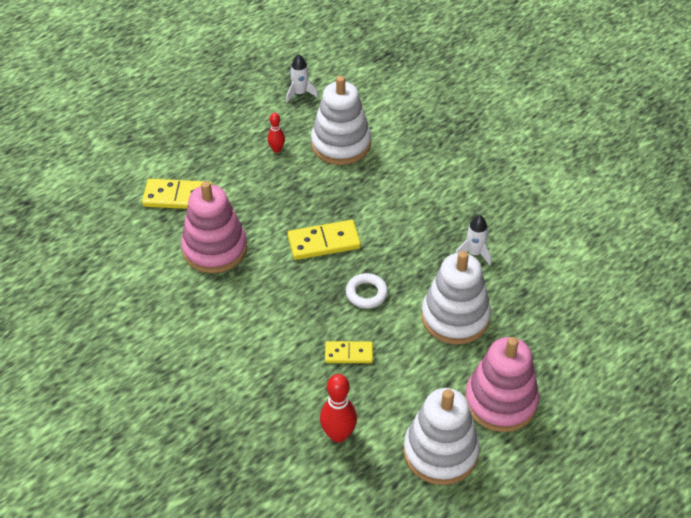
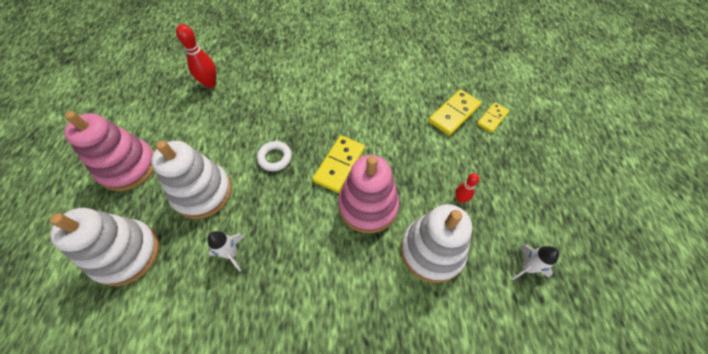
camera: 130 degrees right, 10 degrees up
(214, 248) = (390, 107): pink stacking toy -> pink stacking toy (368, 205)
(348, 353) = (246, 119): yellow domino -> yellow domino (492, 118)
(440, 452) = (146, 116): white stacking toy -> white stacking toy (127, 253)

